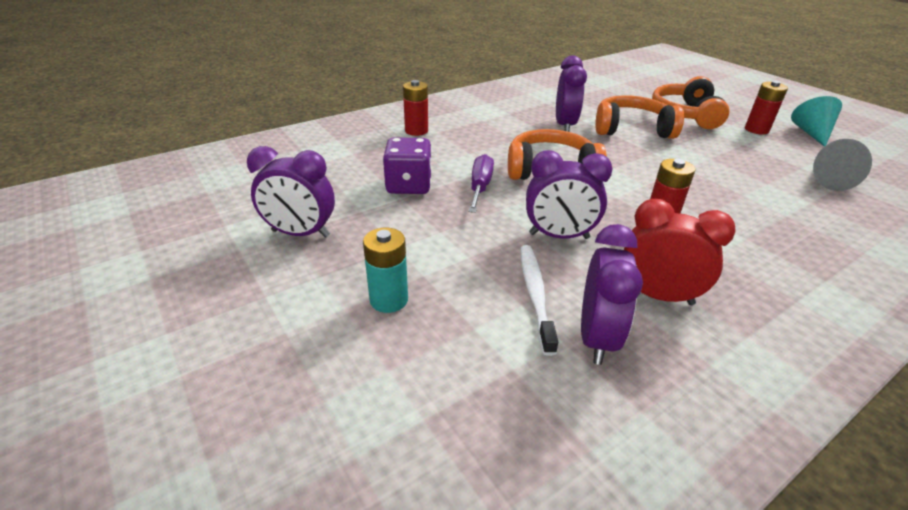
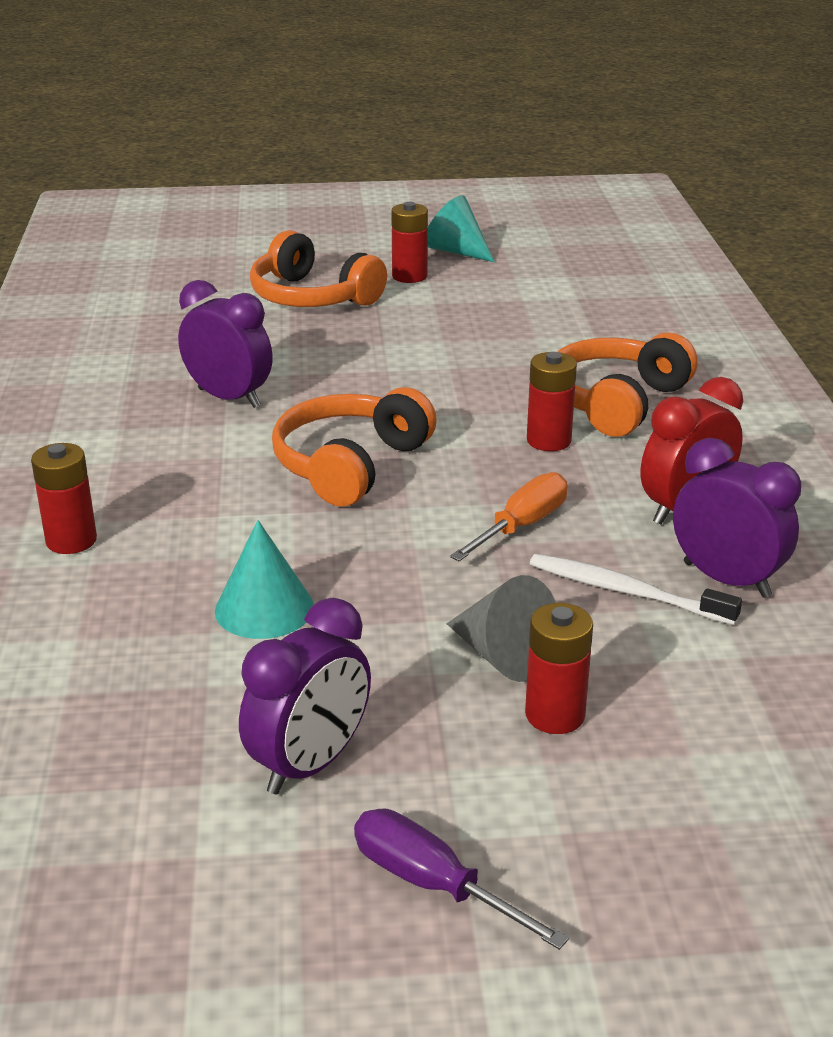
camera: 60 degrees left, 5 degrees down
(389, 300) = (555, 715): turquoise battery -> red battery
(409, 185) = (264, 608): purple dice -> turquoise cone
(480, 187) = (339, 543): purple screwdriver -> purple screwdriver (433, 884)
(559, 236) = (521, 526): purple clock -> orange screwdriver
(632, 129) = (306, 353): orange headphones -> orange headphones (616, 402)
(827, 180) = (562, 301): grey cone -> grey cone (504, 655)

